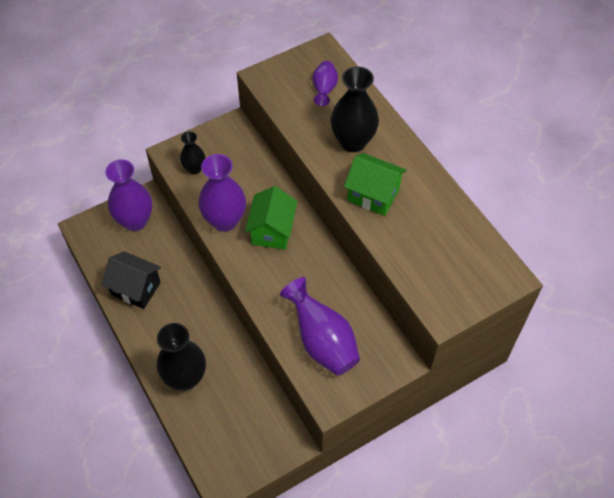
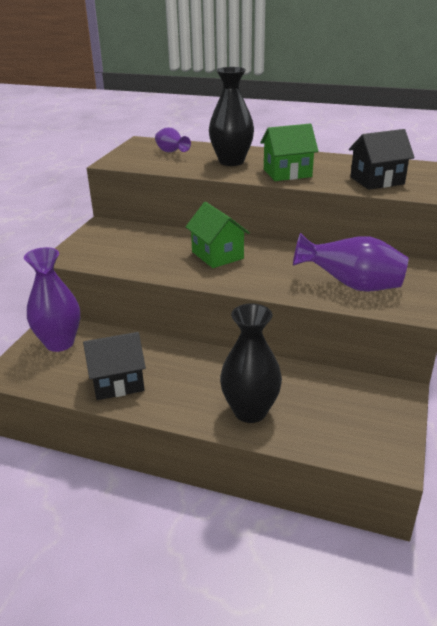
camera: 40 degrees left, 25 degrees down
(194, 168) = (99, 255): black vase -> none
(225, 221) = (169, 267): purple vase -> none
(428, 261) = (377, 180): none -> black house

